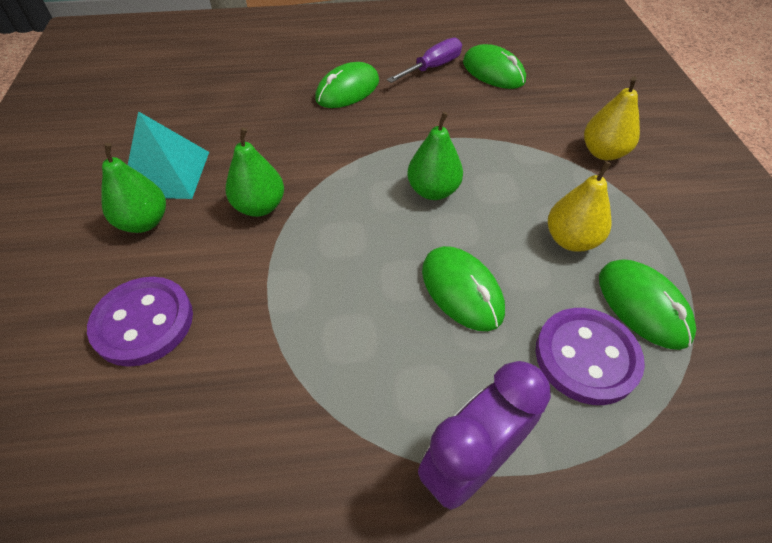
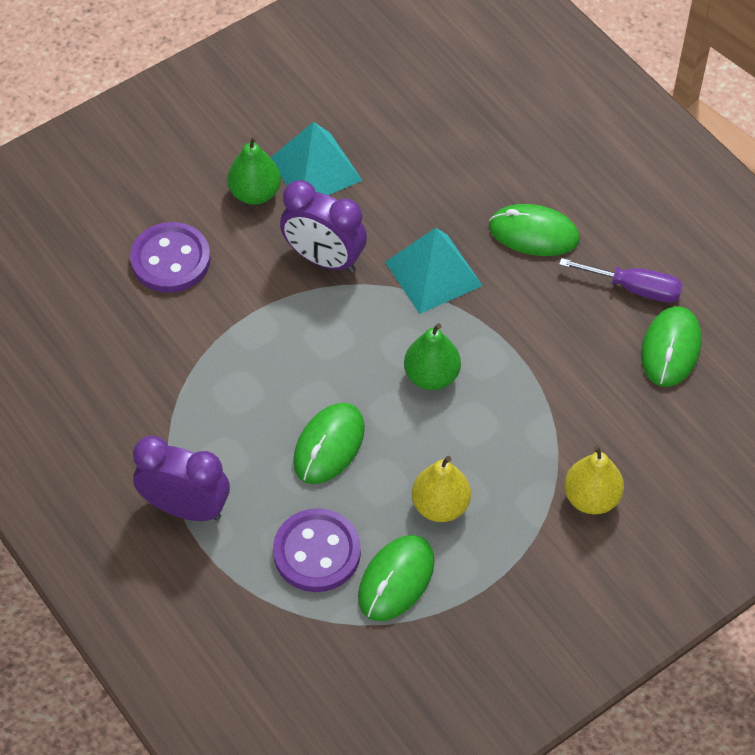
camera: 60 degrees right, 5 degrees up
(260, 207) = (324, 259): green pear -> purple clock
(335, 150) = (433, 273): none -> turquoise pyramid

